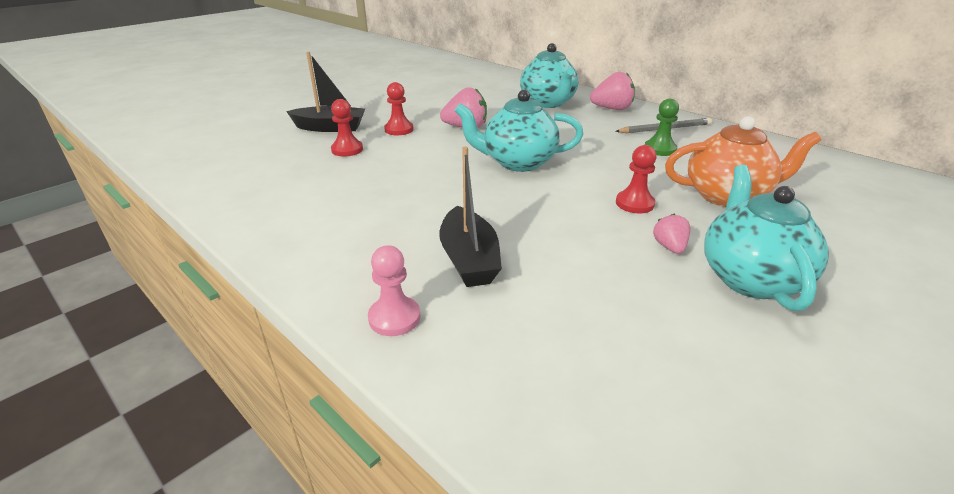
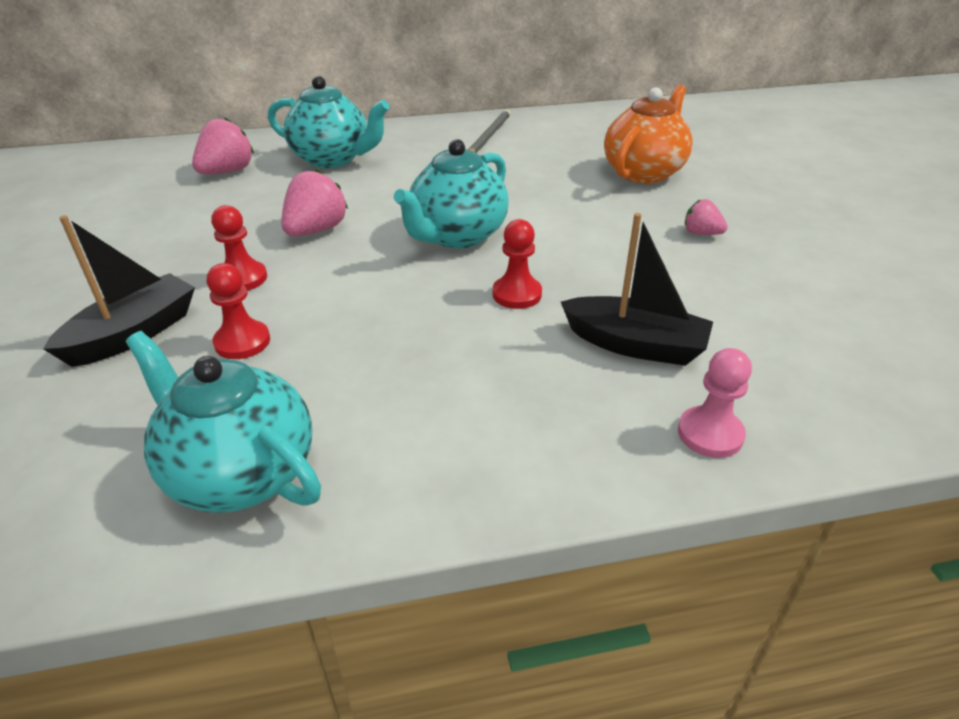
camera: 55 degrees left, 5 degrees up
(612, 109) = (405, 137): pink strawberry -> pink strawberry (227, 172)
(634, 203) = (614, 215): red pawn -> red pawn (517, 294)
(659, 149) = (526, 158): green pawn -> none
(749, 278) = (770, 223): turquoise teapot -> turquoise teapot (241, 473)

